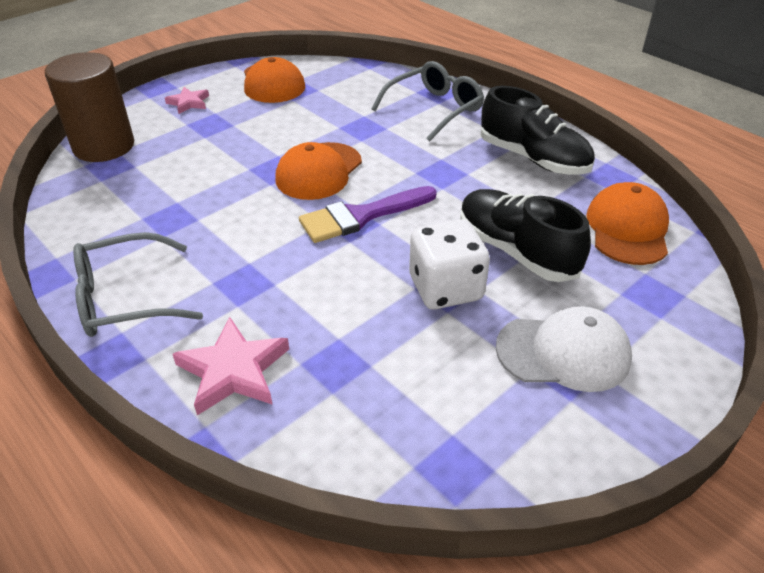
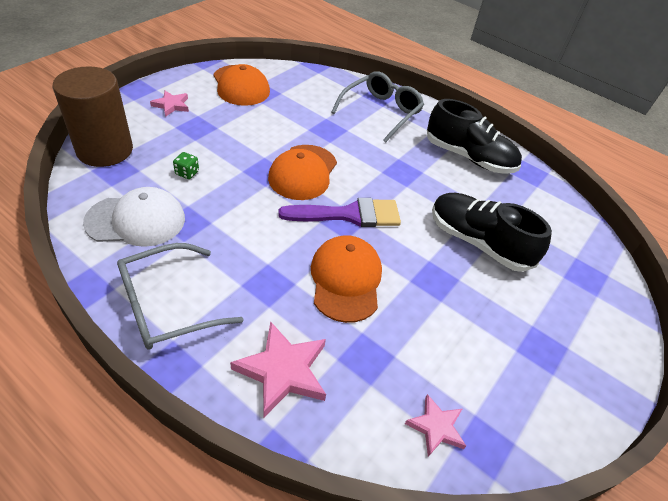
camera: 15 degrees left, 5 degrees up
(186, 170) = (187, 173): none -> green dice
(361, 216) = (349, 215): purple brush -> purple brush turned 150 degrees counterclockwise
(398, 443) = (436, 427): none -> pink star
(445, 288) = (434, 279): white dice -> none
(563, 353) = (537, 332): white cap -> white cap (136, 220)
(627, 229) = (553, 219): orange cap -> orange cap (346, 280)

